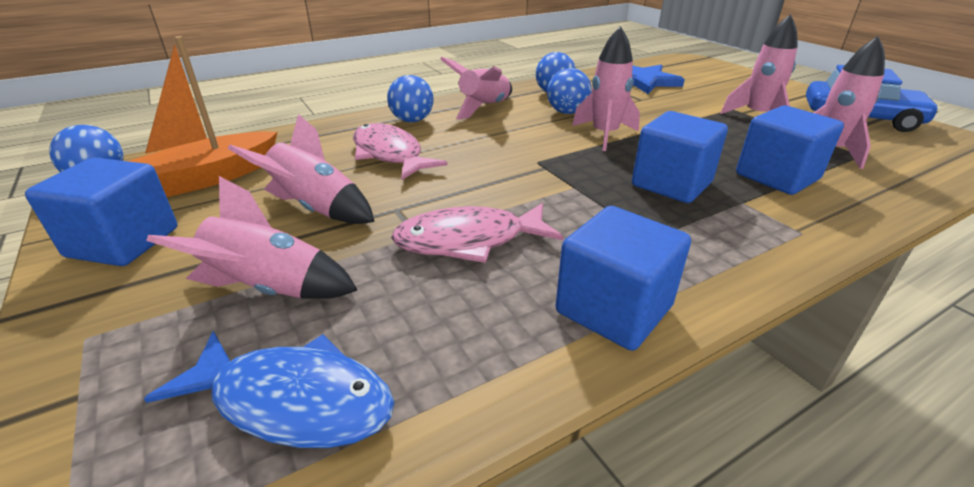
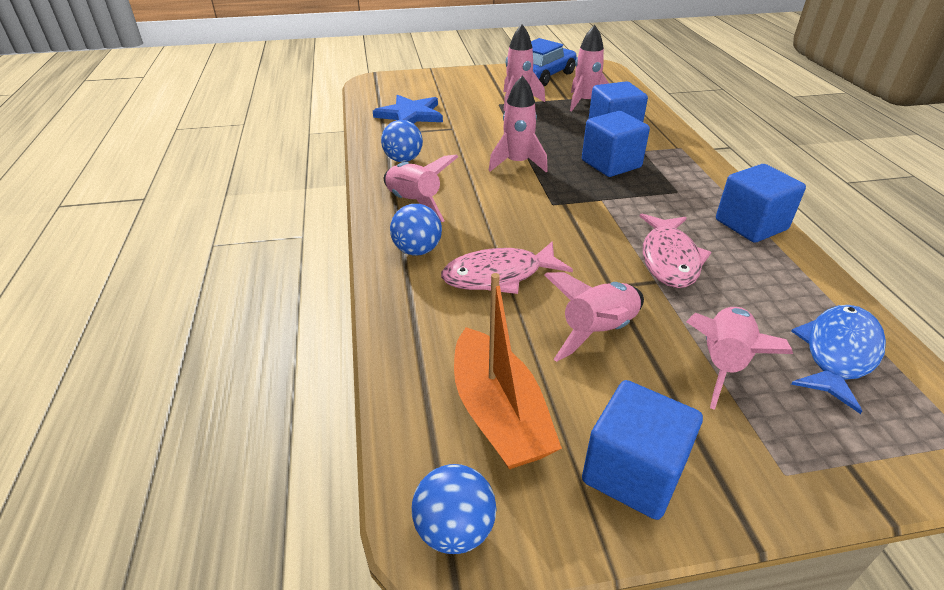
camera: 70 degrees left, 5 degrees up
(567, 112) = (457, 166): blue ball -> none

